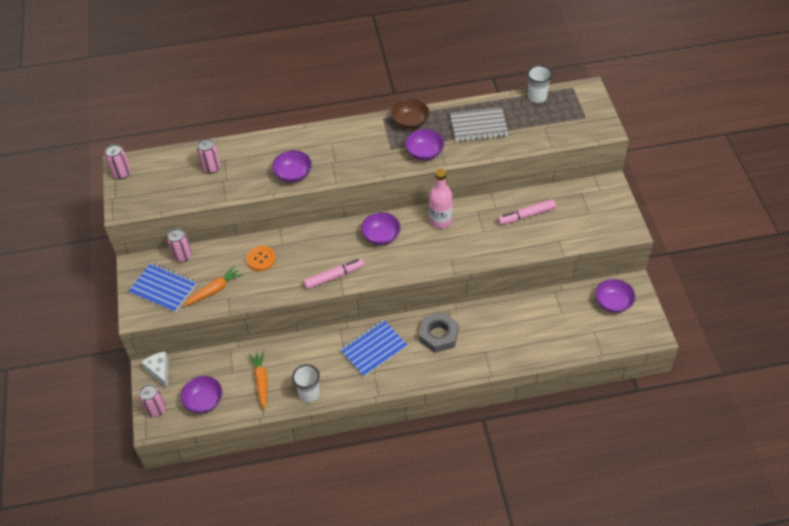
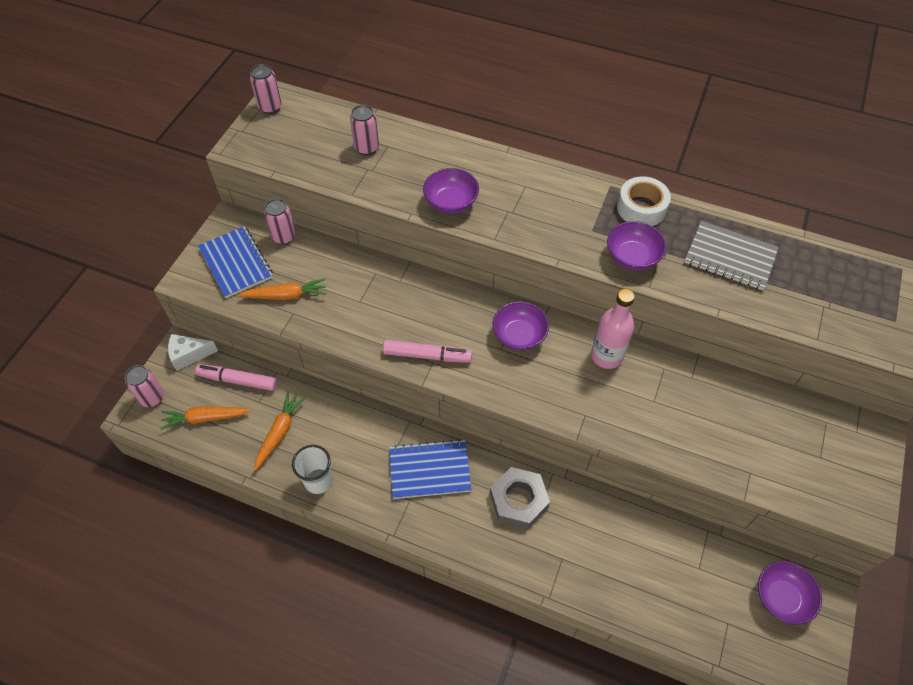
camera: 30 degrees right, 5 degrees up
(159, 371) = (189, 355): white cheese -> white cheese turned 105 degrees counterclockwise
(204, 401) = (205, 418): purple bowl -> orange carrot
(261, 259) = (362, 286): orange button -> none
(410, 122) = (641, 208): brown bowl -> white tape
(526, 215) = (727, 411): pink marker -> pink marker (238, 380)
(537, 97) = (840, 258): white cup -> none

